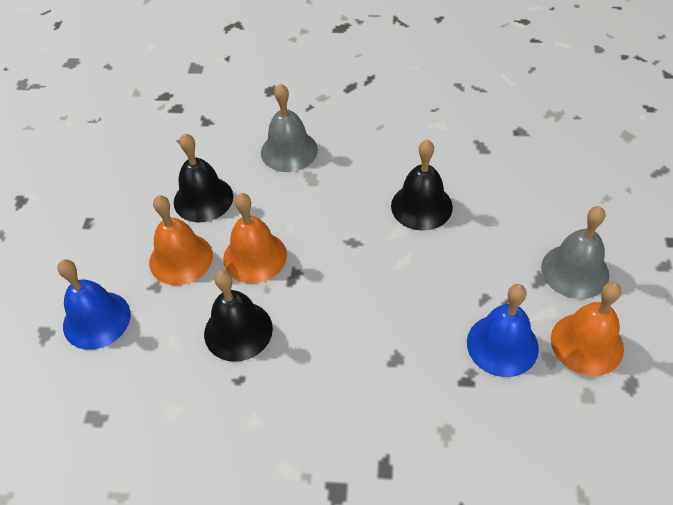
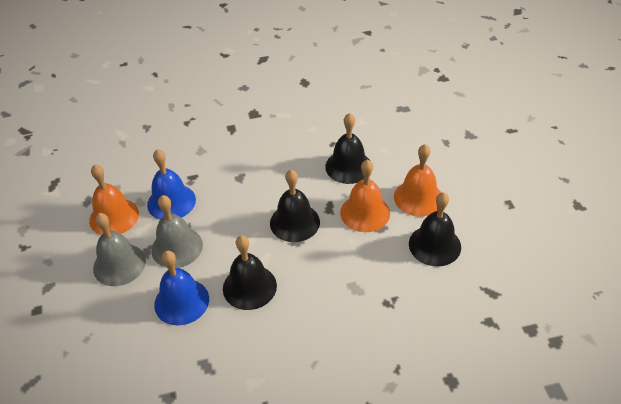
camera: 160 degrees right, 5 degrees down
(96, 320) = (444, 149): blue bell -> blue bell (181, 301)
(289, 151) = (389, 310): grey bell -> grey bell (177, 247)
(344, 267) = (294, 222): none -> black bell

